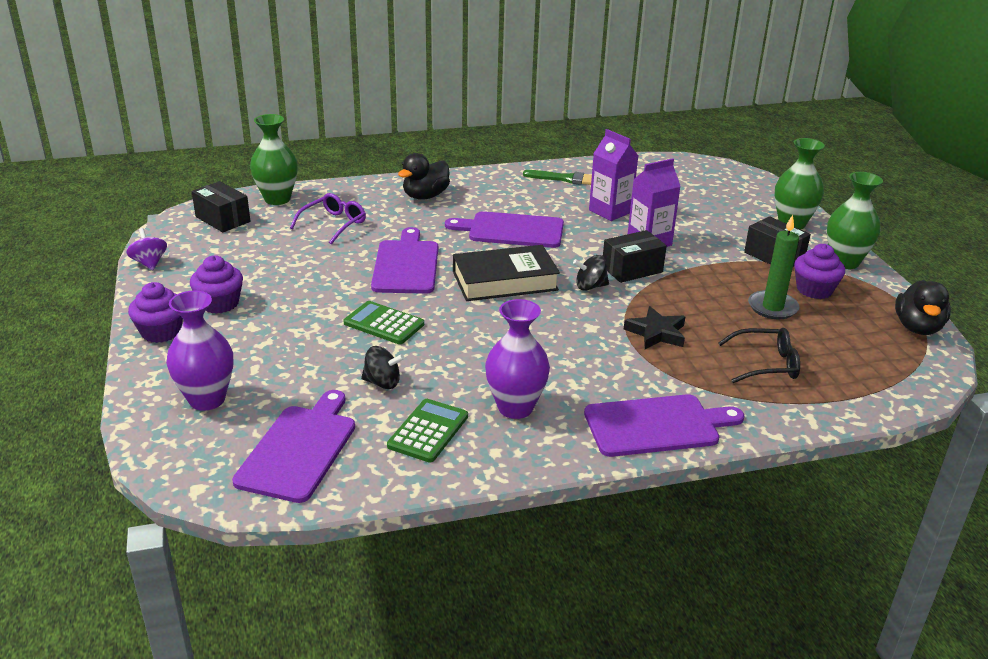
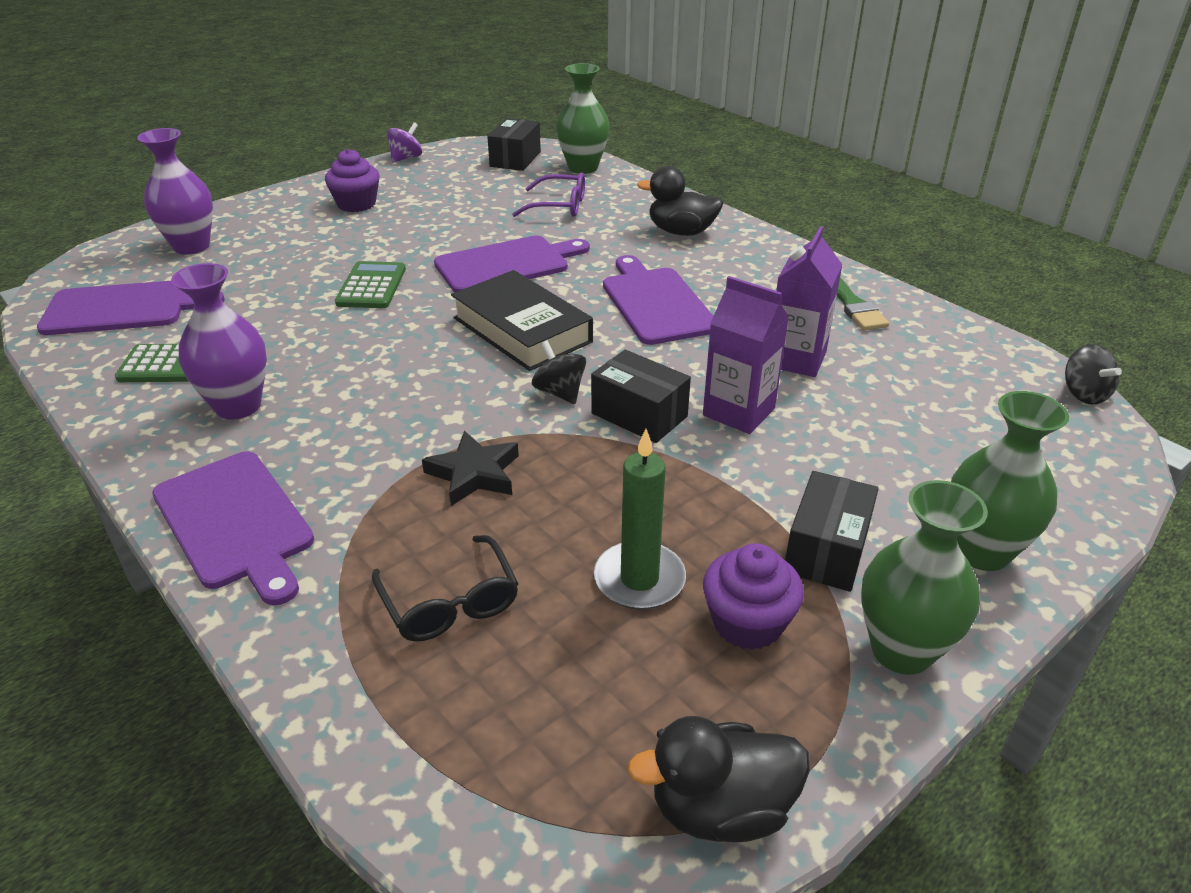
camera: 65 degrees right, 5 degrees up
(161, 332) = (292, 197): purple cupcake -> none
(382, 383) = (255, 316): black spinning top -> black spinning top (1083, 394)

